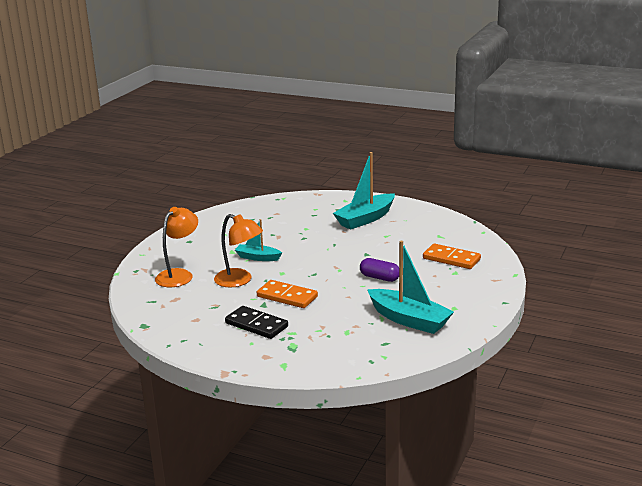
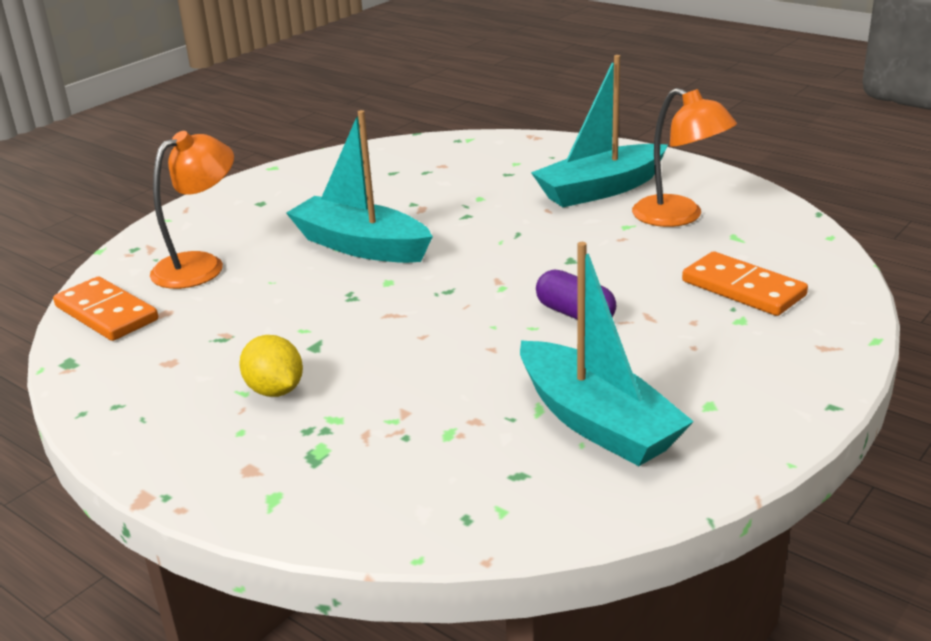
camera: 15 degrees right, 5 degrees up
(239, 281) = (300, 289): orange lamp -> orange lamp (679, 217)
(256, 325) = (275, 390): black domino -> yellow lemon
(258, 257) = (361, 246): turquoise boat -> turquoise boat, size x1.73
(287, 297) = (369, 334): orange domino -> orange domino (106, 313)

